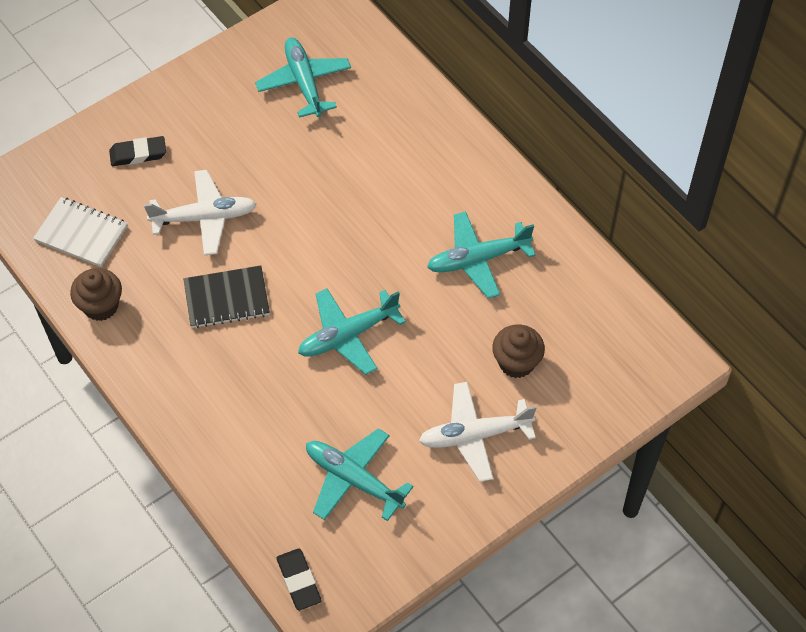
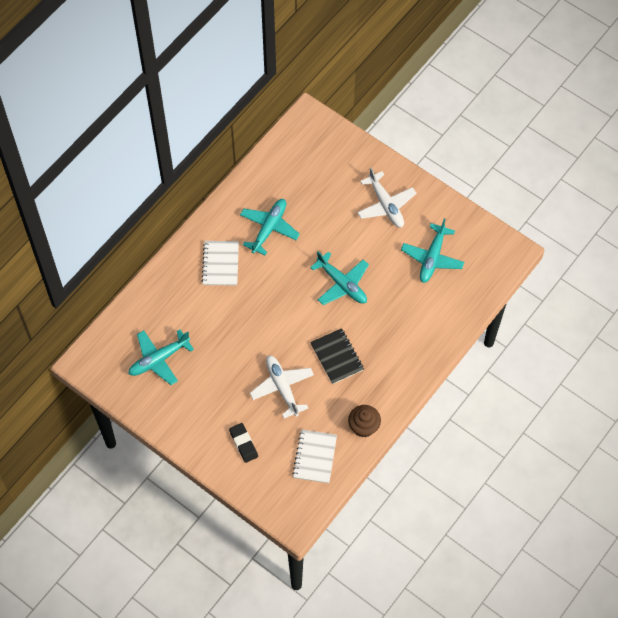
camera: 105 degrees left, 5 degrees up
(299, 581) = (500, 269): black eraser -> none
(434, 184) = (220, 264): none -> white notebook
(478, 259) = (269, 228): turquoise plane -> turquoise plane turned 120 degrees counterclockwise
(516, 362) = (333, 194): brown cupcake -> none

